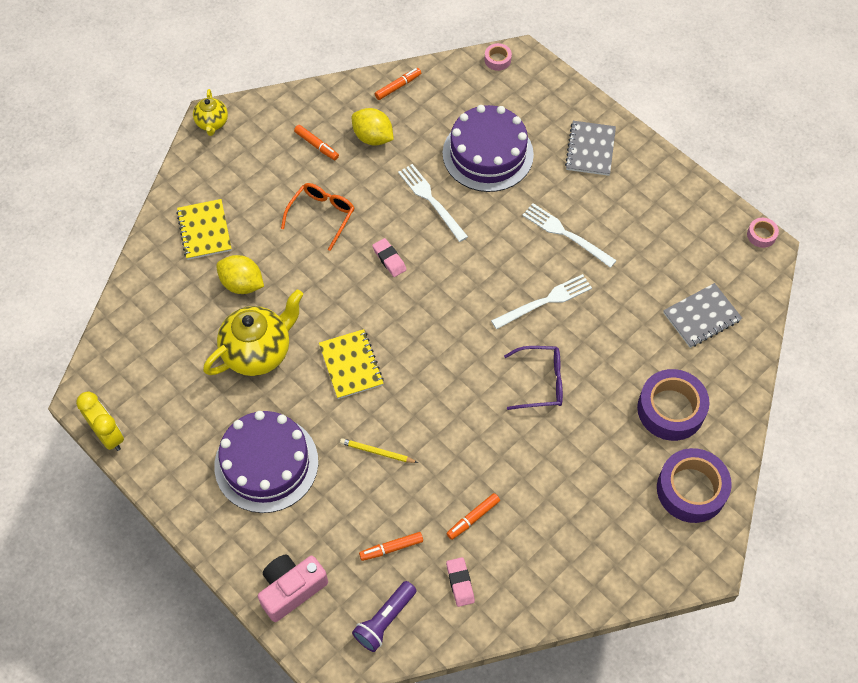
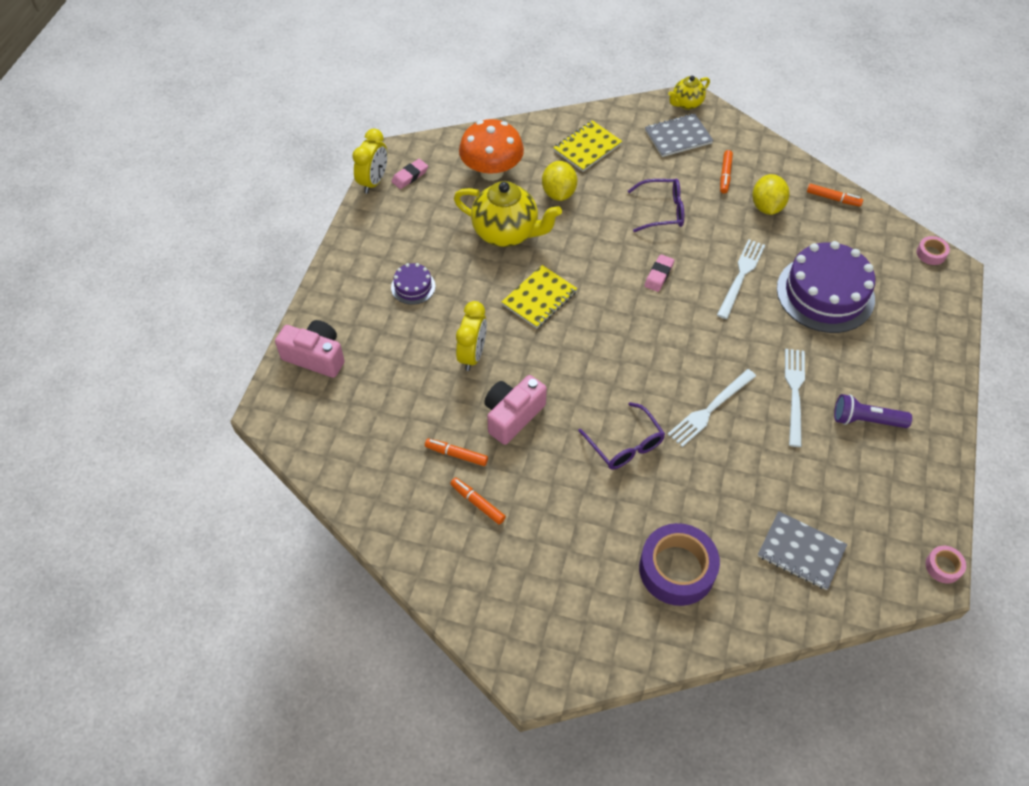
camera: 60 degrees right, 5 degrees down
(174, 325) = (491, 172): none -> orange mushroom
(266, 463) = (413, 286): purple cake -> purple cake, size x0.46
(322, 215) = (662, 211): orange glasses -> purple glasses
(377, 452) = (472, 355): yellow pencil -> yellow clock
(385, 620) = (324, 434): purple flashlight -> purple flashlight (866, 420)
(391, 548) = (391, 407): orange marker -> orange marker (477, 503)
(460, 583) = (390, 474): pink eraser -> pink eraser (410, 176)
(461, 453) = (512, 415): none -> pink camera
(545, 301) = (710, 409): white fork -> white fork turned 105 degrees clockwise
(590, 149) = (904, 370): grey notebook -> grey notebook (678, 137)
(691, 489) = (603, 627): purple tape -> none

